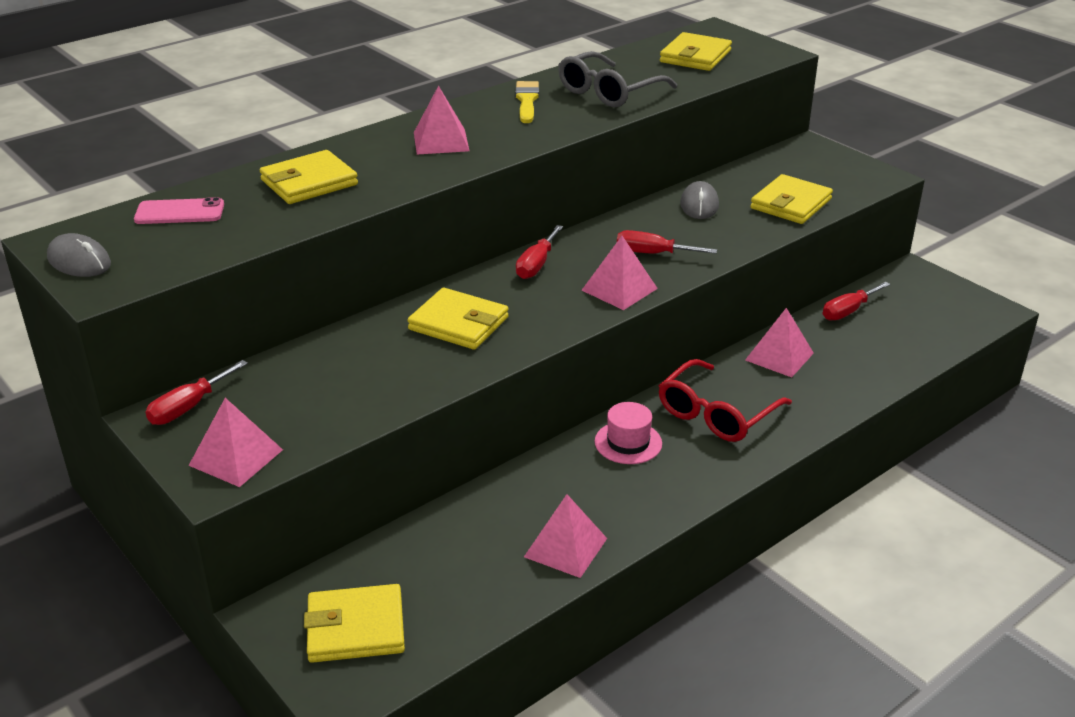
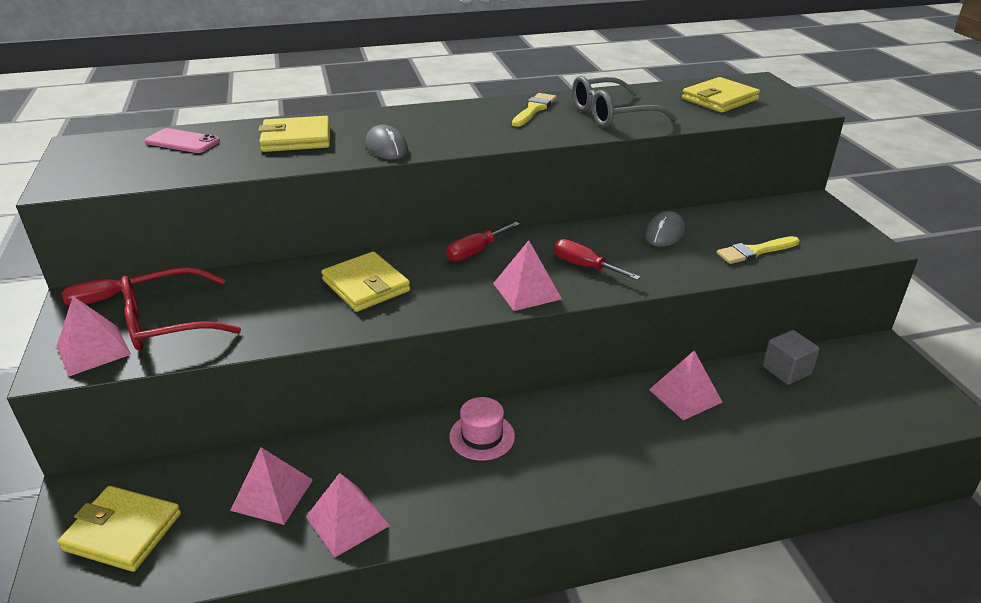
camera: 25 degrees right, 0 degrees up
(79, 261) = (75, 162): grey mouse -> grey mouse (386, 147)
(441, 141) = (430, 127): pink pyramid -> pink pyramid (272, 494)
(716, 414) = (582, 434): red glasses -> red glasses (167, 322)
(790, 204) = (755, 251): yellow wallet -> yellow brush
(848, 311) = (786, 370): red screwdriver -> grey cube

